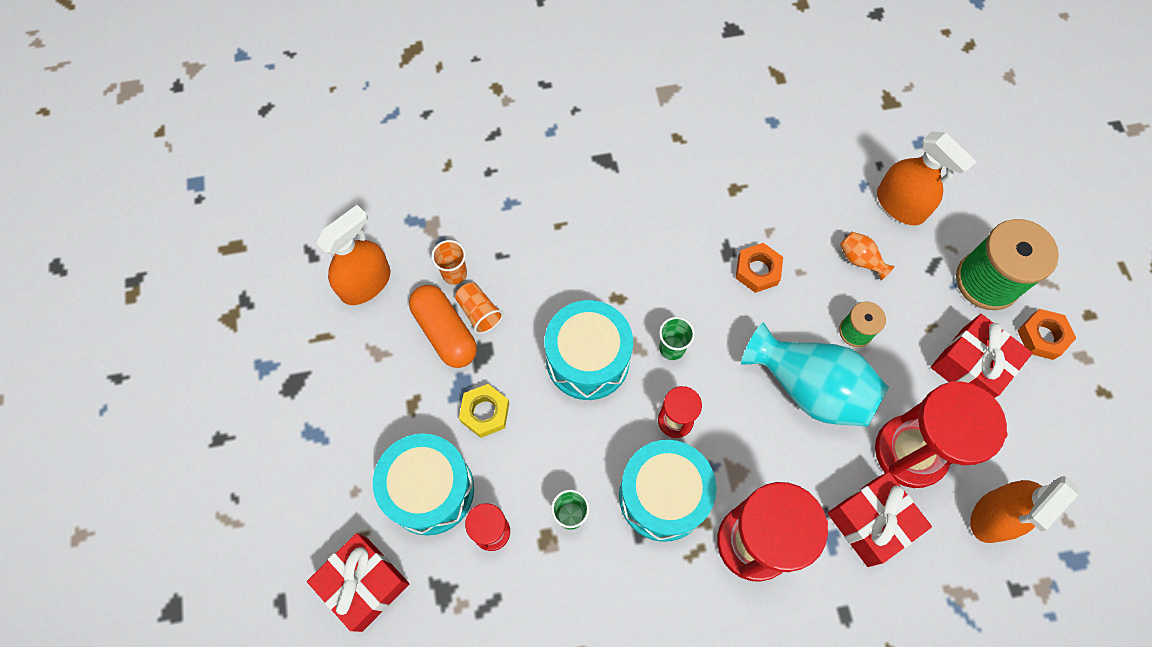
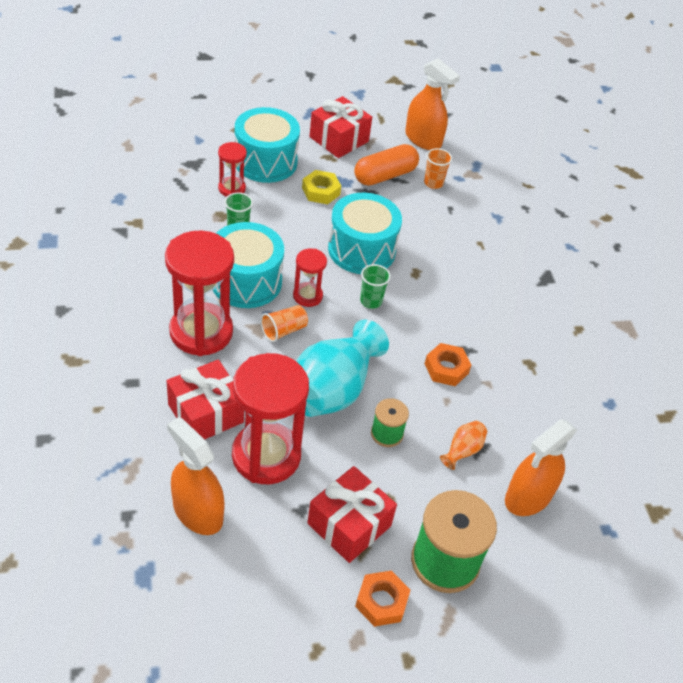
camera: 85 degrees right, 20 degrees down
(364, 584) = (206, 130): red gift -> red gift (339, 139)
(479, 312) = (401, 194): orange cup -> orange cup (284, 330)

